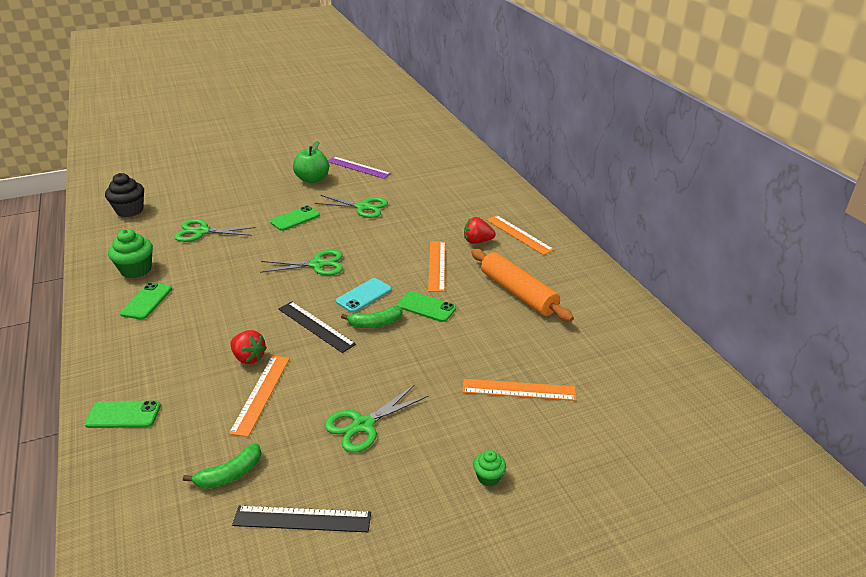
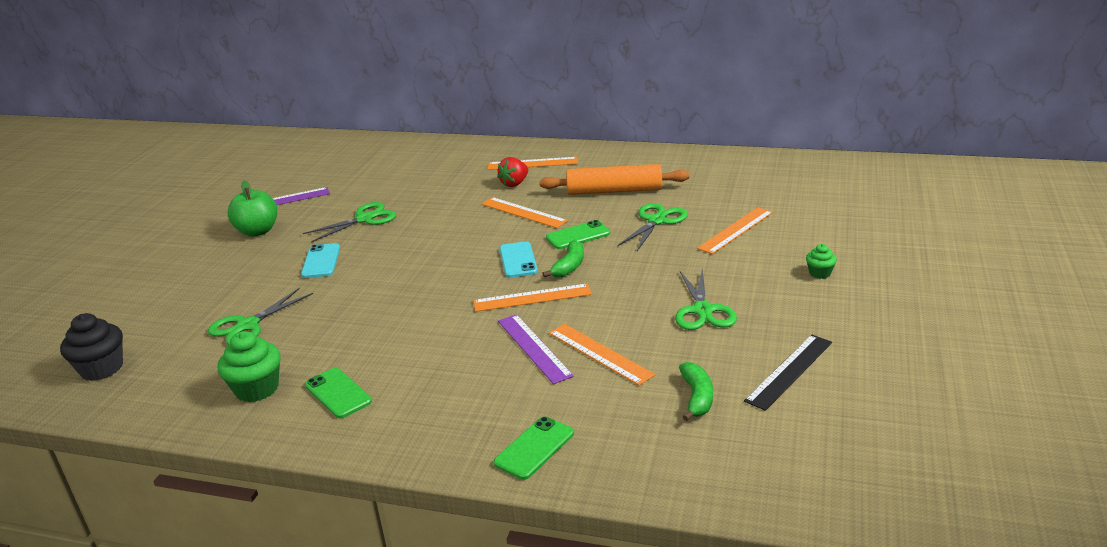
camera: 50 degrees left, 5 degrees down
(249, 358) = (534, 347): red strawberry -> purple ruler
(295, 219) = (321, 261): green phone -> turquoise phone
(316, 326) = (532, 298): black ruler -> orange ruler
(317, 264) = (429, 270): green scissors -> green scissors (656, 221)

